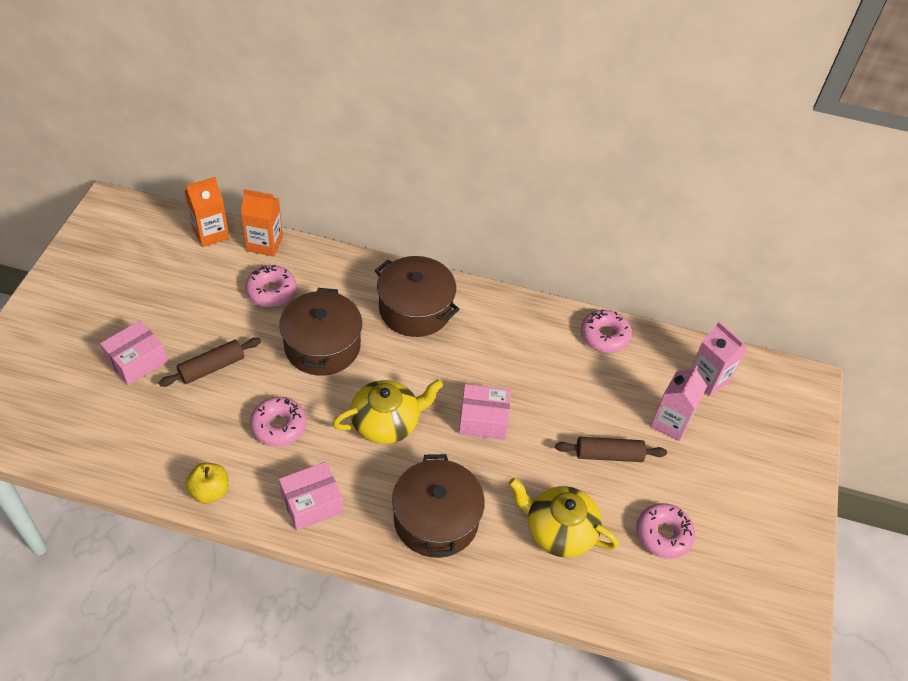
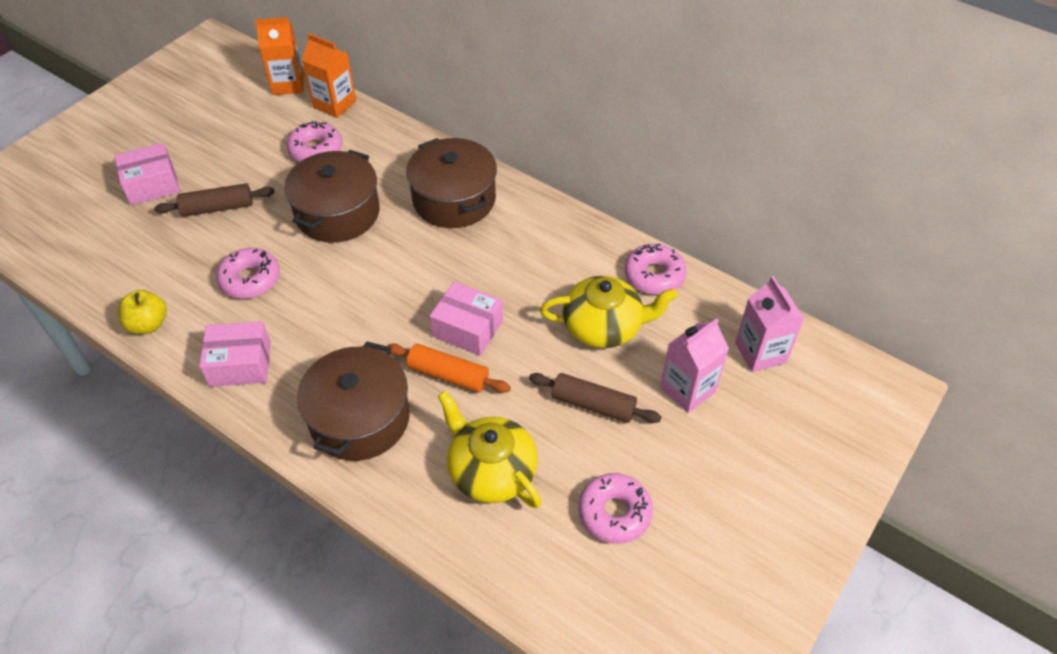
camera: 25 degrees right, 0 degrees up
(386, 422) = (362, 304): yellow teapot -> yellow teapot (604, 326)
(487, 463) = (448, 375): none -> orange rolling pin

